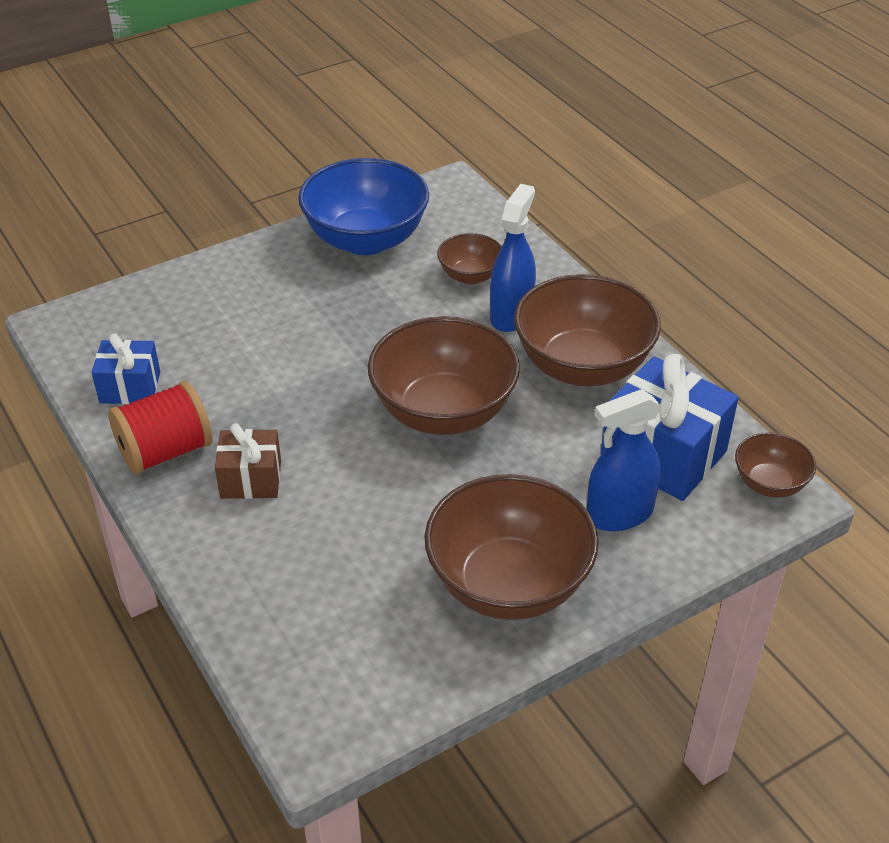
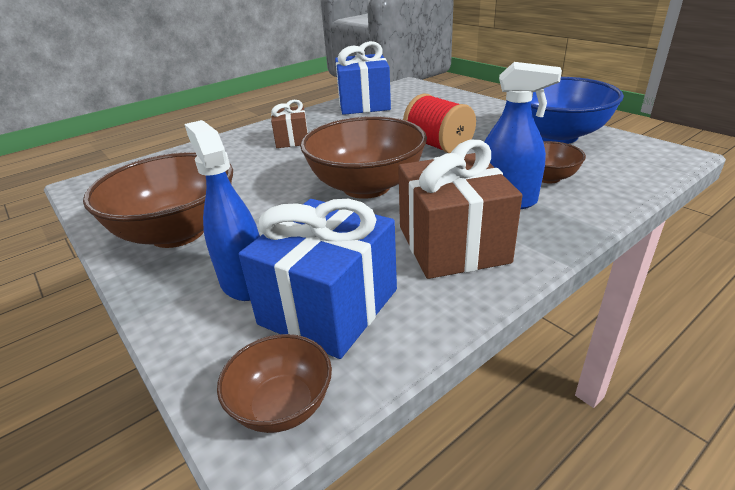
camera: 85 degrees right, 10 degrees down
(130, 387) = (363, 104): blue gift -> blue gift, size x1.73
(165, 451) = (314, 118): red spool -> red spool (438, 146)
(582, 366) = (452, 244): brown bowl -> brown gift

